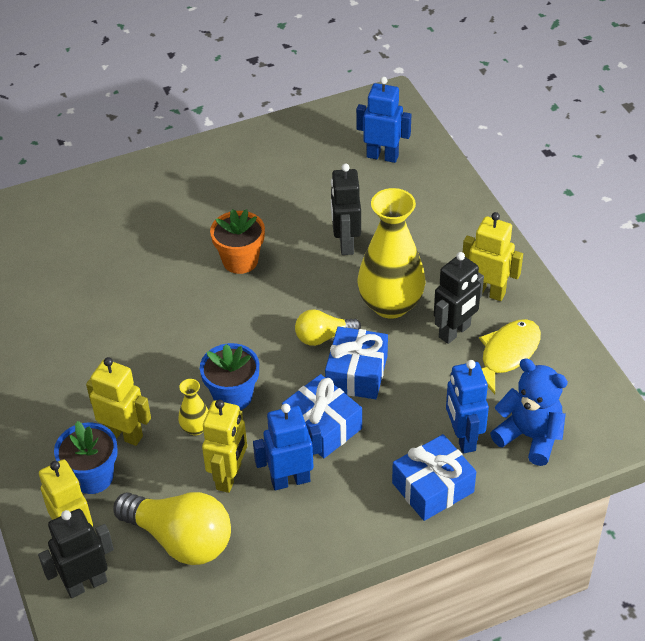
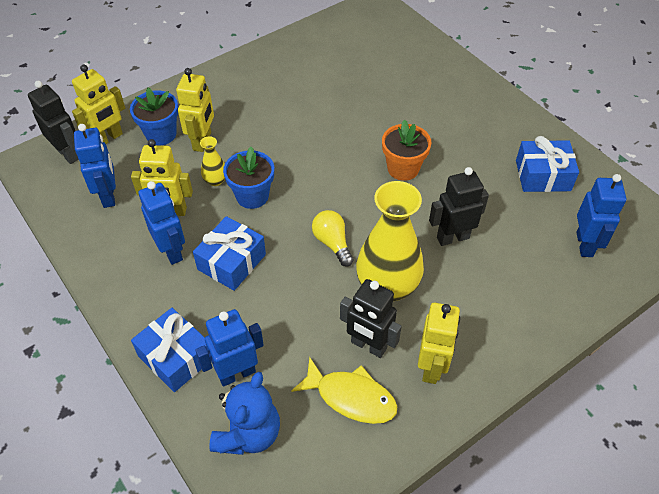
camera: 75 degrees right, 5 degrees up
(181, 539) = (109, 196): yellow light bulb -> blue robot
(357, 373) = (296, 275): blue gift -> blue gift (543, 175)

